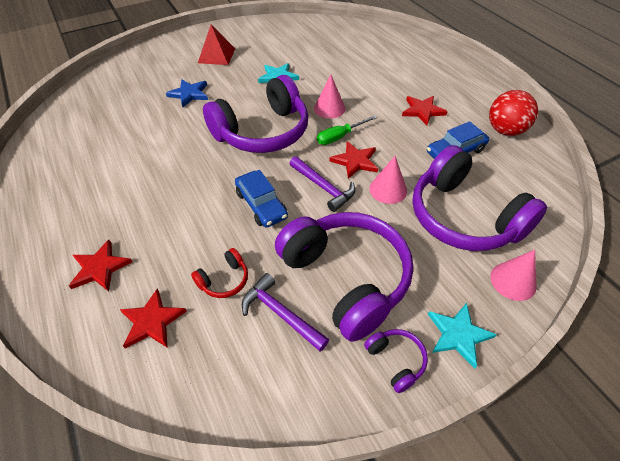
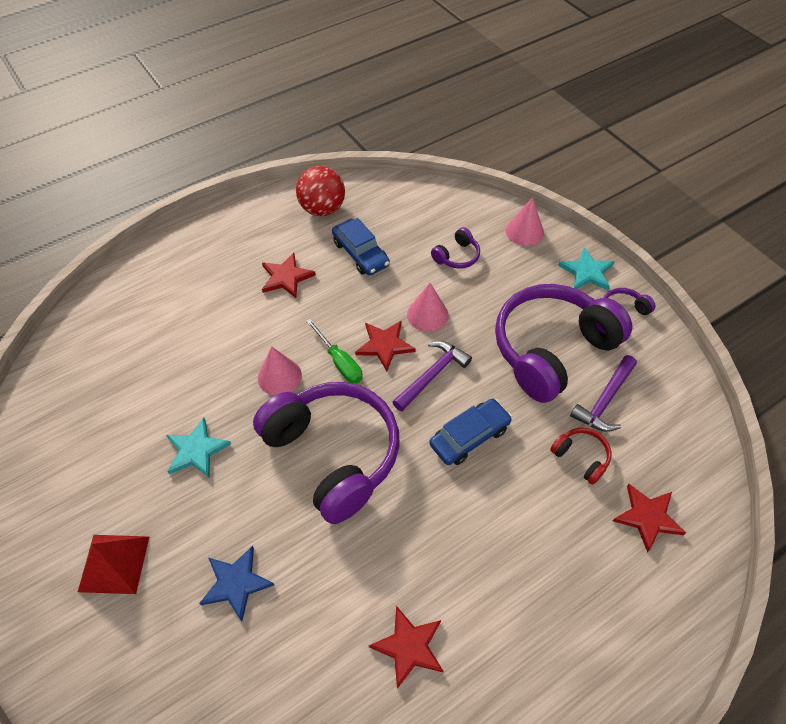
camera: 95 degrees left, 5 degrees up
(100, 268) = (600, 600): red star -> red star (409, 646)
(463, 217) = (457, 256): purple headphones -> purple headphones, size x0.41

